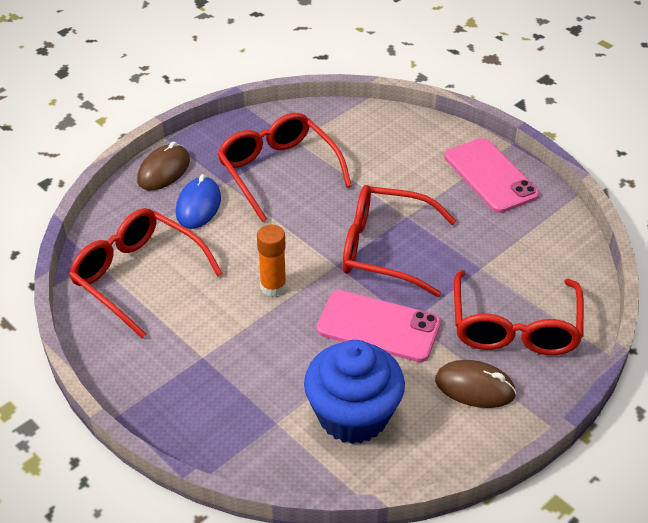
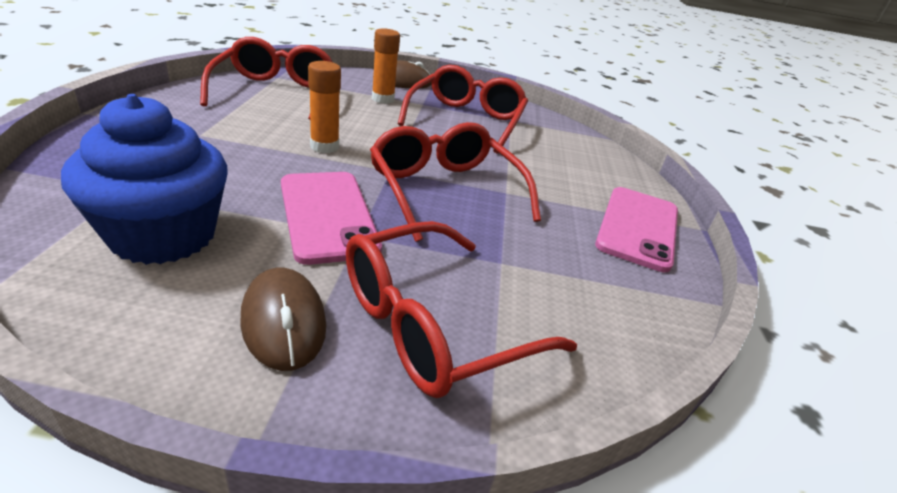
camera: 45 degrees right, 10 degrees down
(198, 206) = (383, 99): blue mouse -> orange glue stick

